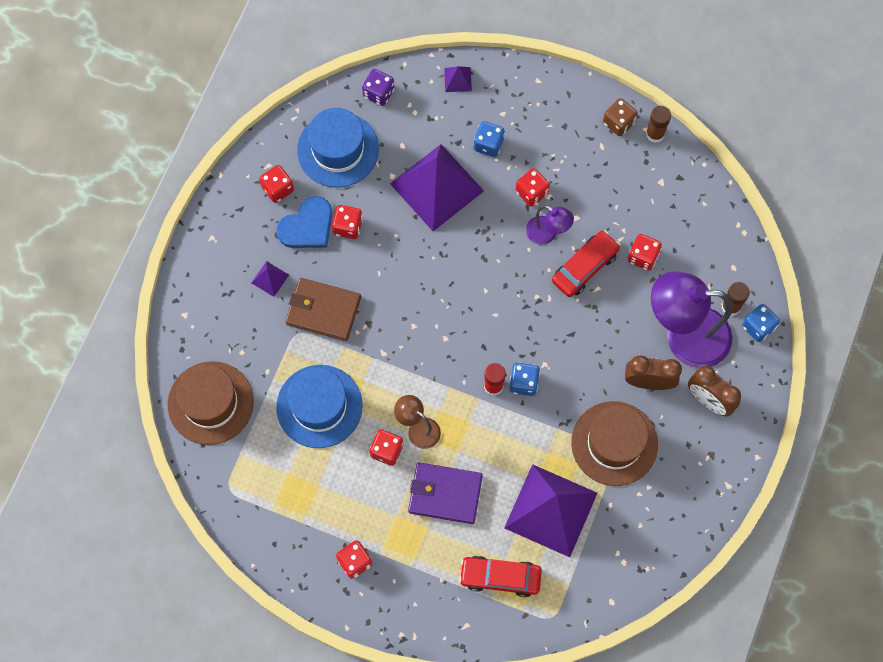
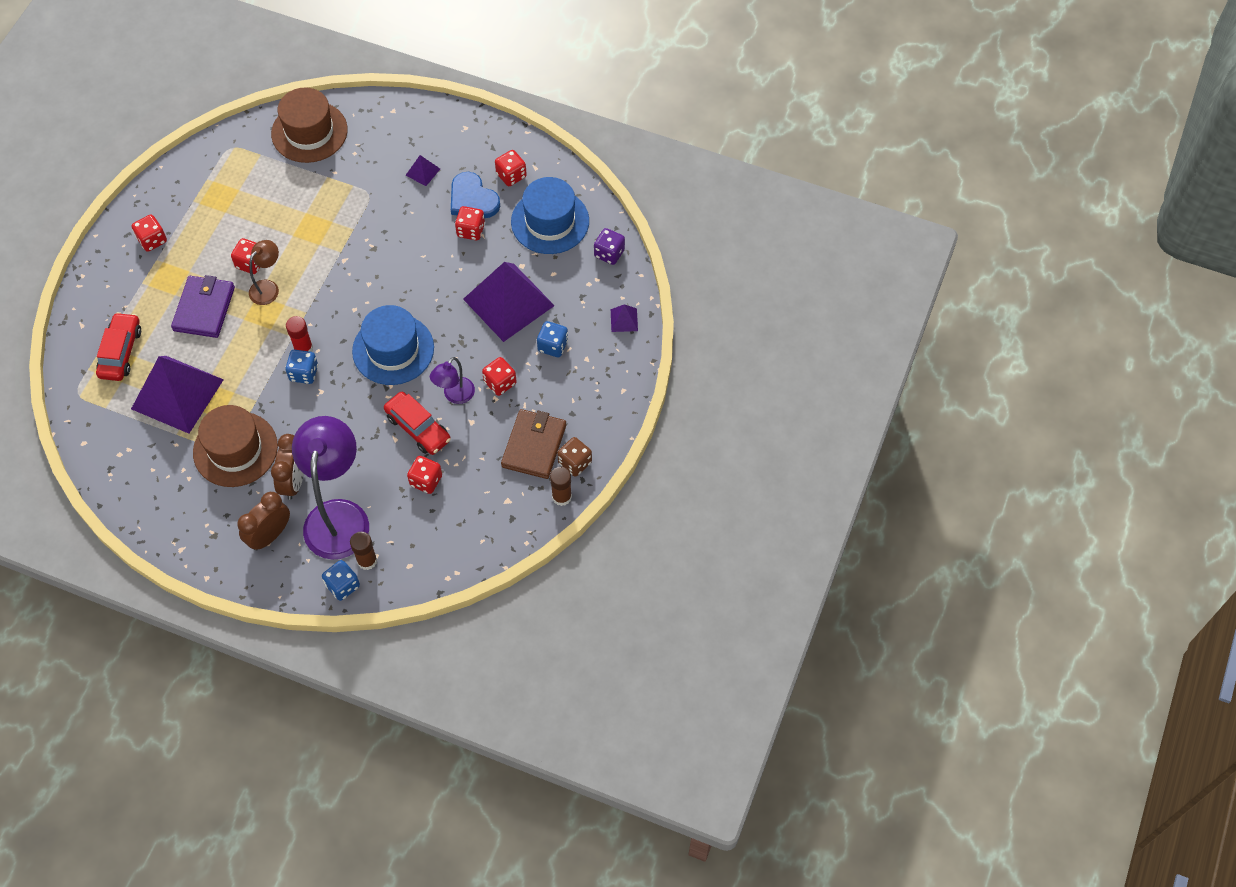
camera: 90 degrees right, 10 degrees down
(319, 406) = (298, 211): blue hat -> blue hat (393, 349)
(323, 310) = (389, 213): brown wallet -> brown wallet (534, 446)

